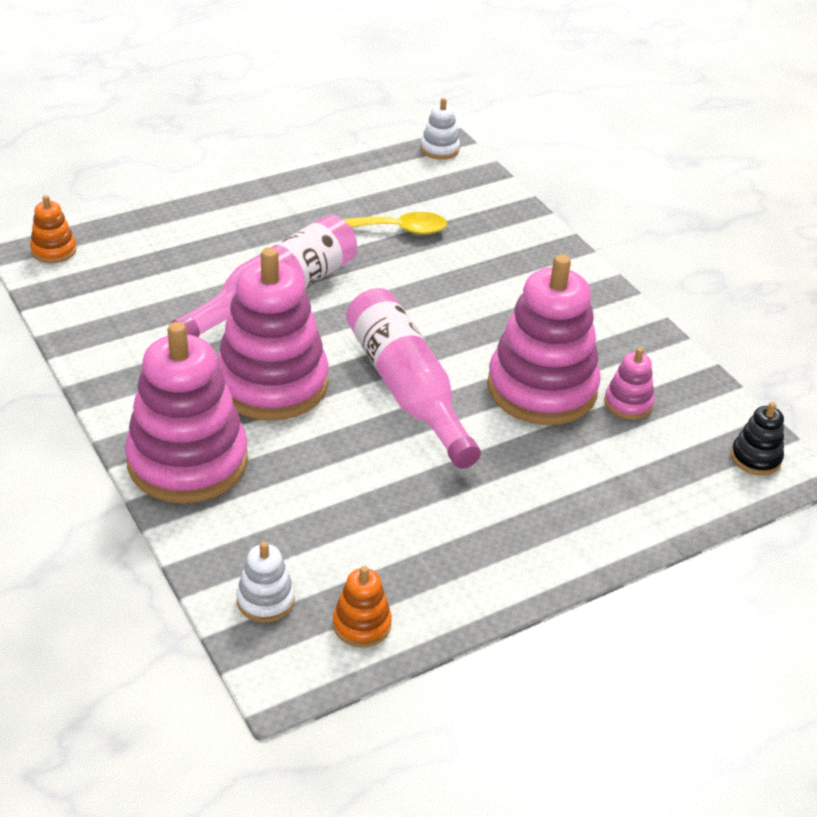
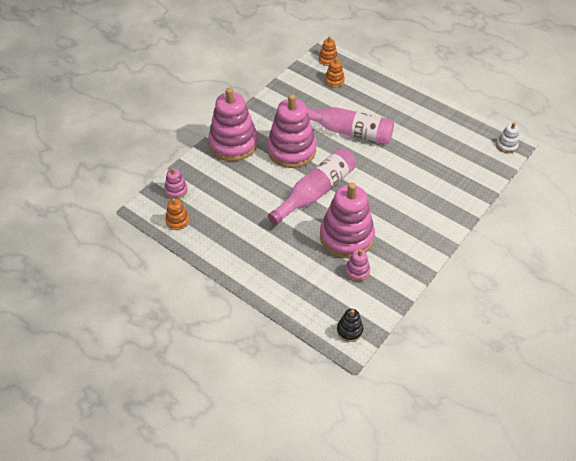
camera: 70 degrees right, 10 degrees up
(123, 264) = (334, 81): none -> orange stacking toy
(265, 600) = (176, 190): white stacking toy -> pink stacking toy
(398, 229) = (426, 152): yellow spoon -> none

